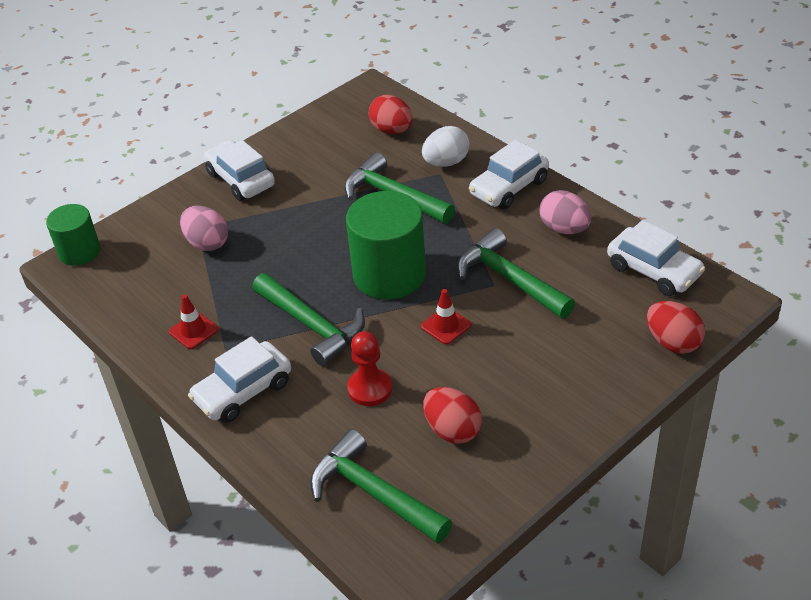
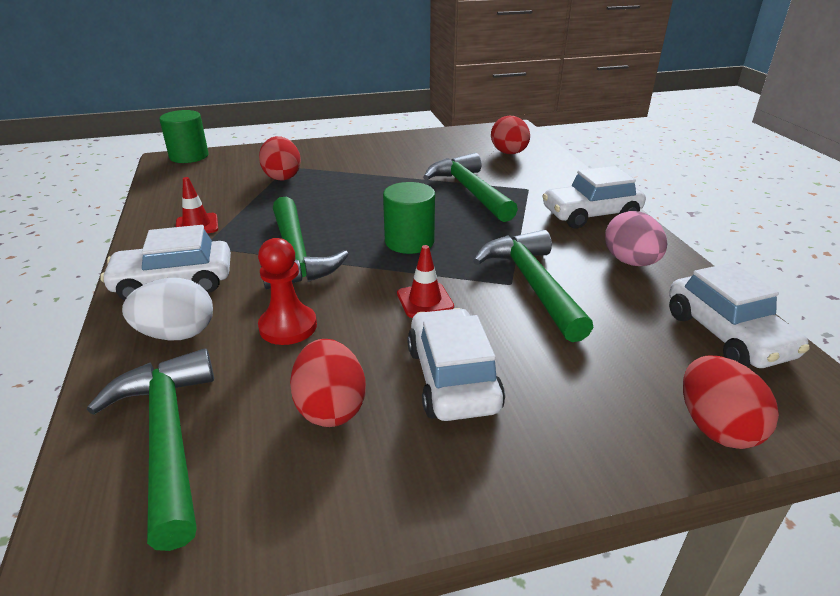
camera: 25 degrees right, 10 degrees down
(207, 243) = (282, 177): pink egg -> red egg
(240, 180) = (354, 150): white car -> white car (452, 378)
(389, 275) = (409, 241): green cylinder -> green cylinder, size x0.60
(446, 162) = (540, 183): white egg -> white egg (177, 334)

